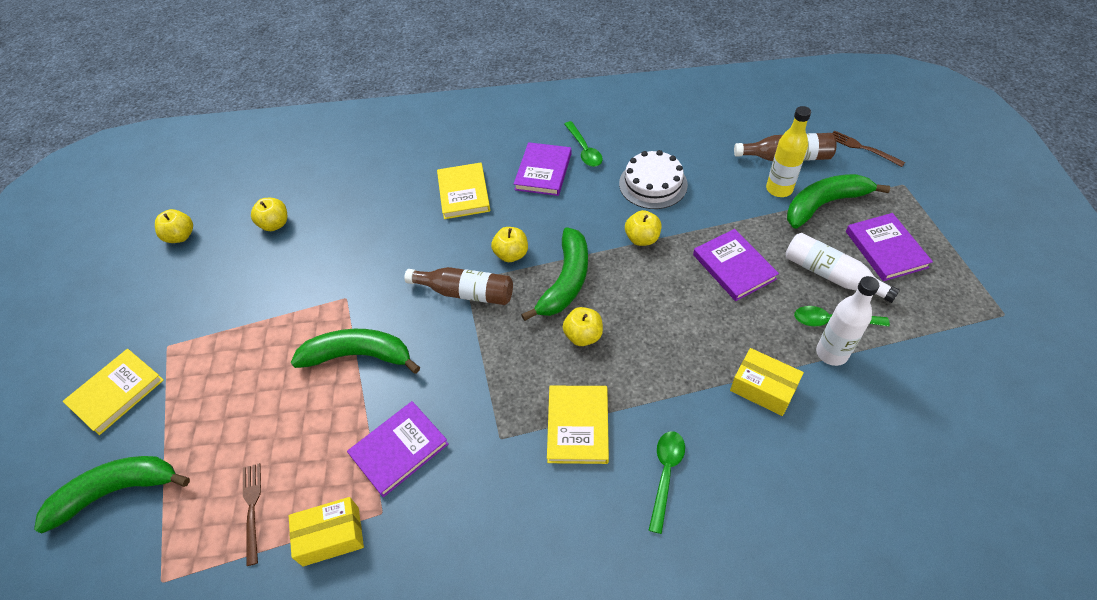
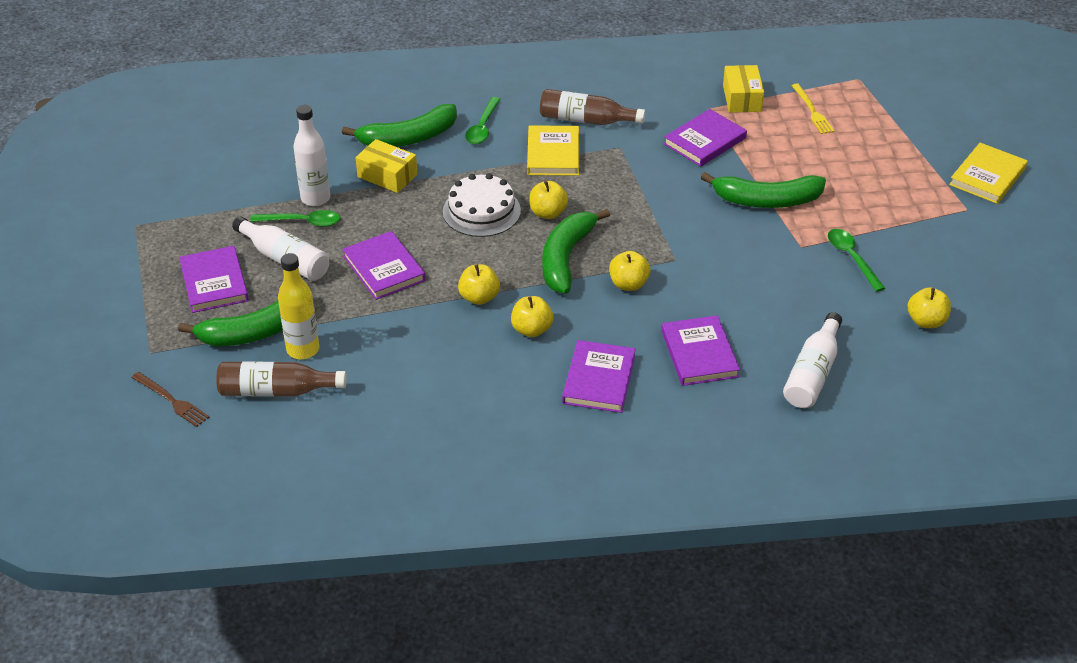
camera: 175 degrees right, 10 degrees down
(117, 491) = (931, 119): green banana -> green banana (408, 138)
(181, 236) = (1036, 310): yellow apple -> yellow apple (532, 330)
(252, 509) = (812, 111): brown fork -> yellow fork
(331, 536) = (742, 98): yellow box -> yellow box turned 75 degrees counterclockwise
(382, 180) = (812, 373): none -> white bottle
(463, 193) = (699, 354): yellow book -> purple book
(466, 292) = (672, 249): brown bottle -> brown bottle (586, 120)
(584, 150) = (544, 409): green spoon -> green spoon (852, 258)
(653, 184) = (457, 360): white cake -> white cake (481, 211)

